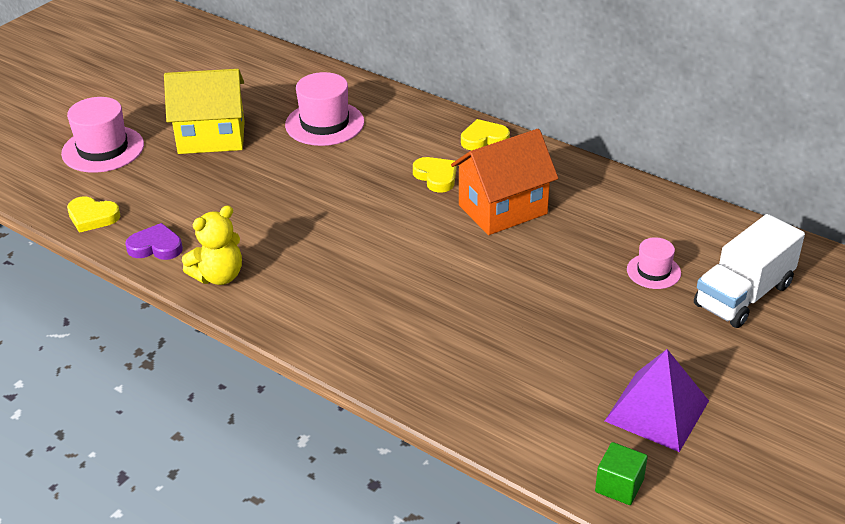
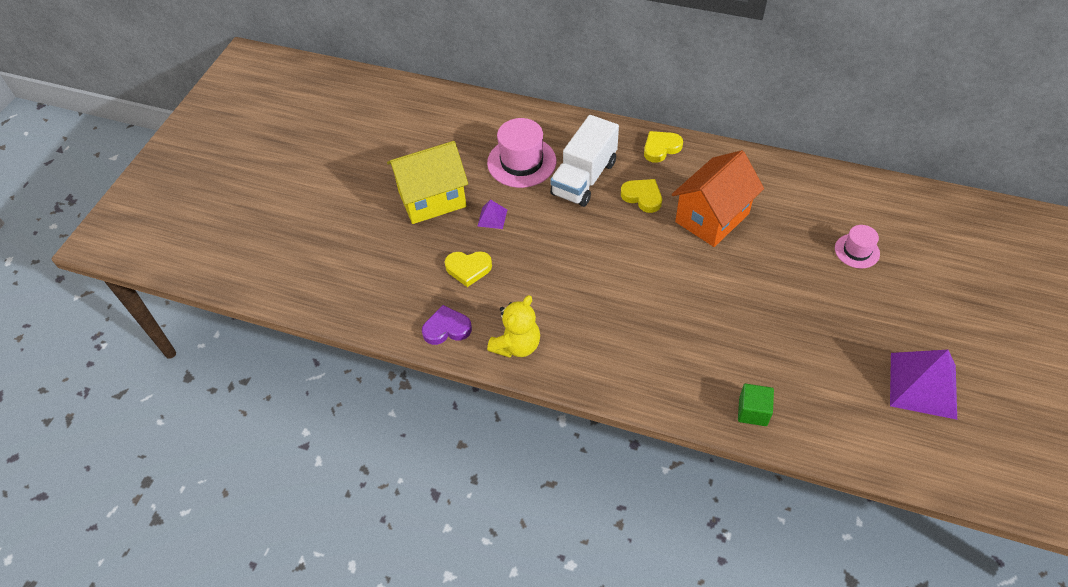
camera: 15 degrees left, 15 degrees up
(92, 217) = (374, 311): yellow heart -> yellow heart (468, 269)
(103, 149) = (342, 234): pink hat -> none
(263, 164) = (492, 218): none -> purple pyramid
(619, 486) = (930, 464): green cube -> green cube (753, 411)
(743, 295) = (933, 257): white truck -> white truck (584, 178)

